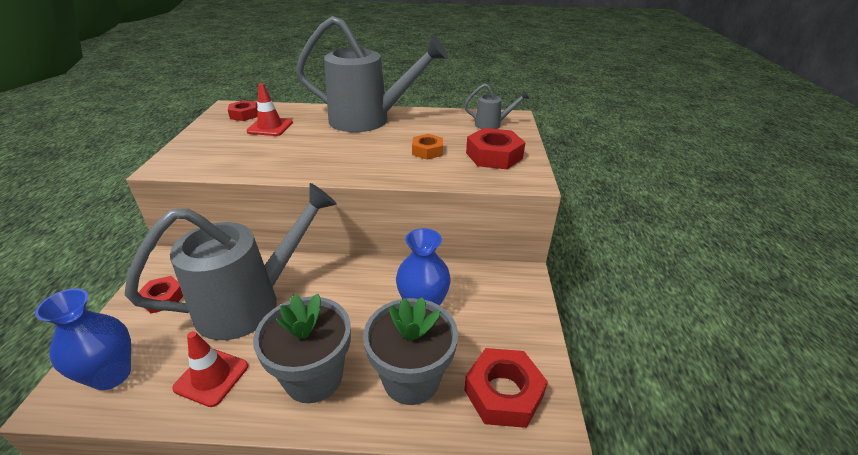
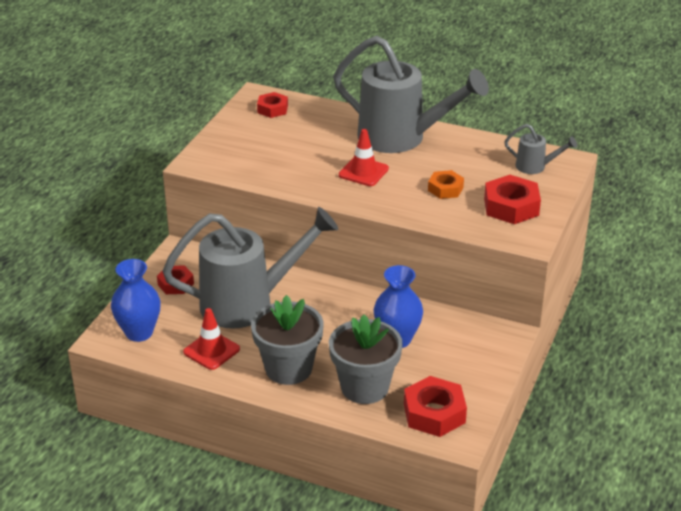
camera: 20 degrees right, 0 degrees up
(270, 127) = (296, 131): red traffic cone -> red traffic cone (363, 172)

